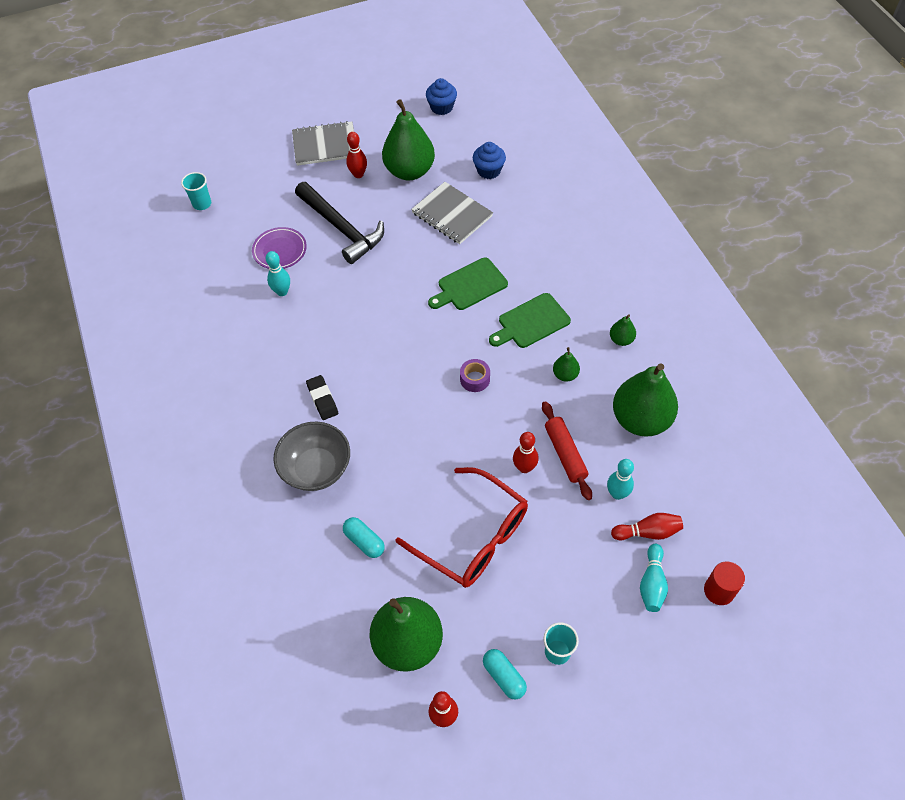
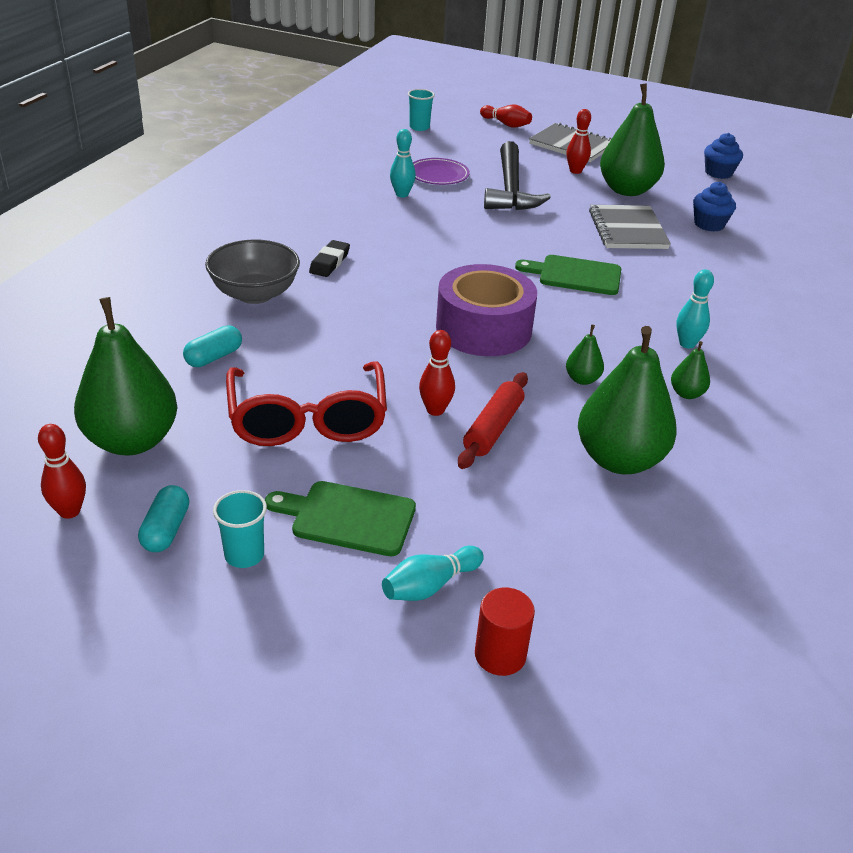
camera: 40 degrees right, 20 degrees down
(364, 541) = (214, 357): turquoise capsule -> turquoise capsule turned 45 degrees clockwise
(475, 379) = (483, 329): purple tape -> purple tape, size x2.42
(531, 322) = (601, 328): green cutting board -> green cutting board (348, 518)
(617, 494) = (503, 492): turquoise bowling pin -> turquoise bowling pin (687, 344)
(648, 532) = (491, 544): red bowling pin -> red bowling pin (506, 124)

